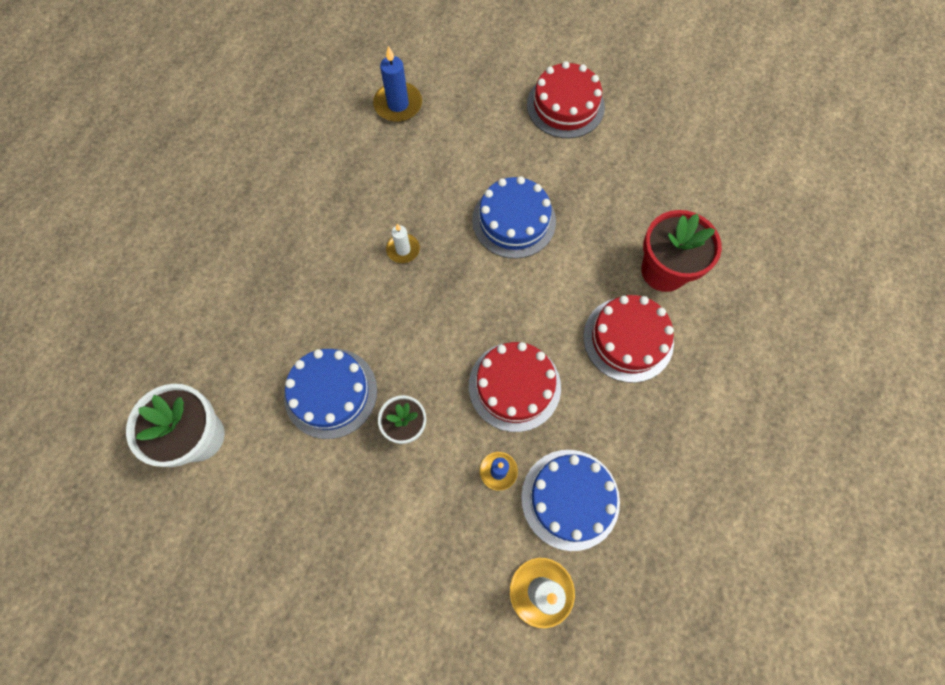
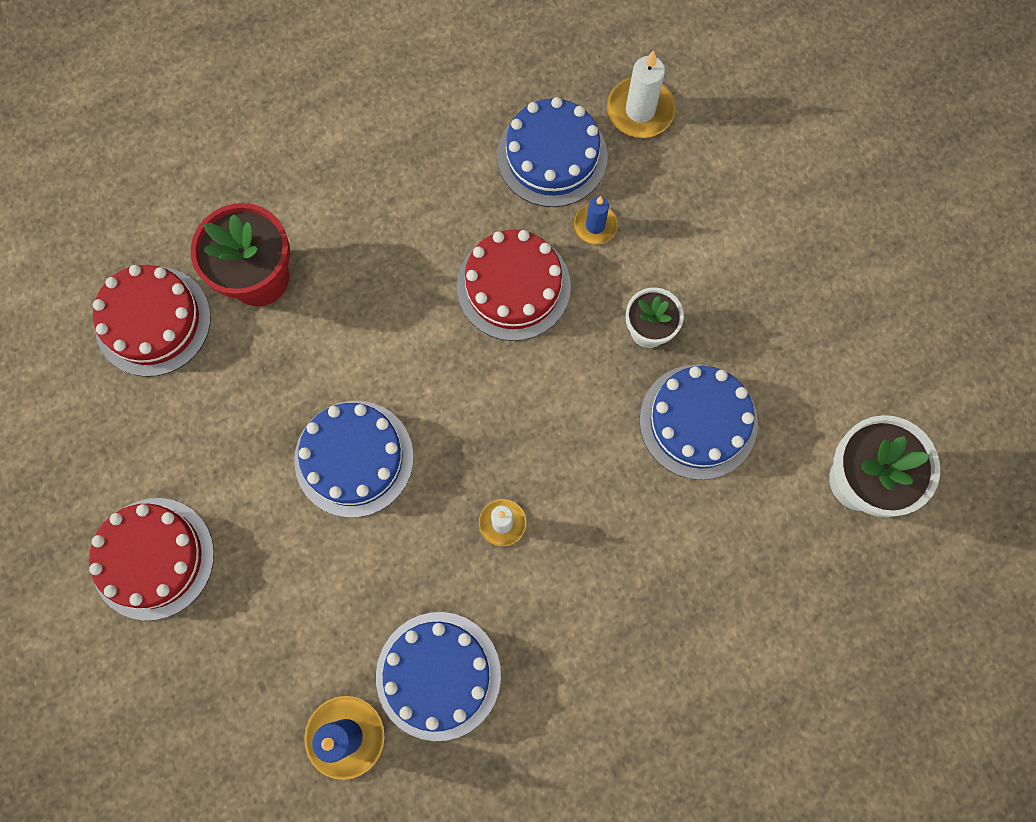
camera: 140 degrees left, 5 degrees up
(375, 158) = (438, 675): none -> blue cake
(628, 339) = (364, 243): red cake -> red cake (153, 321)

